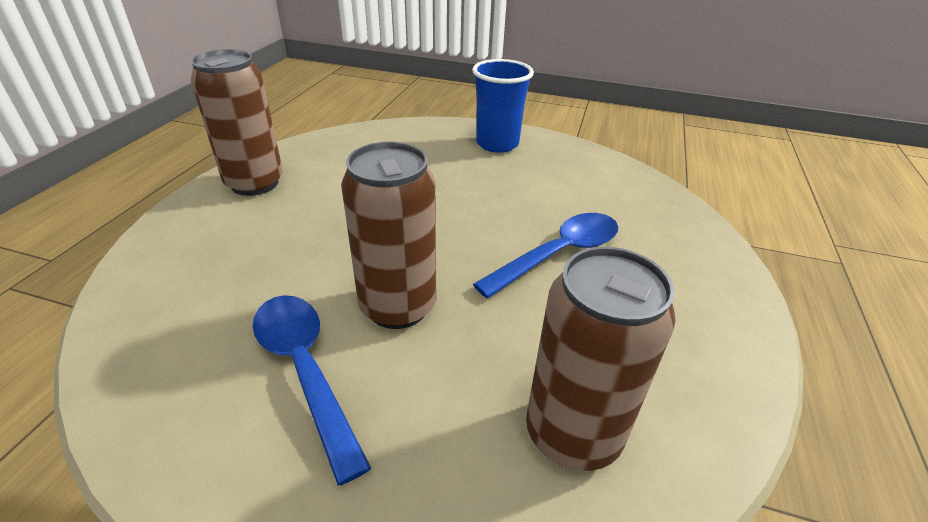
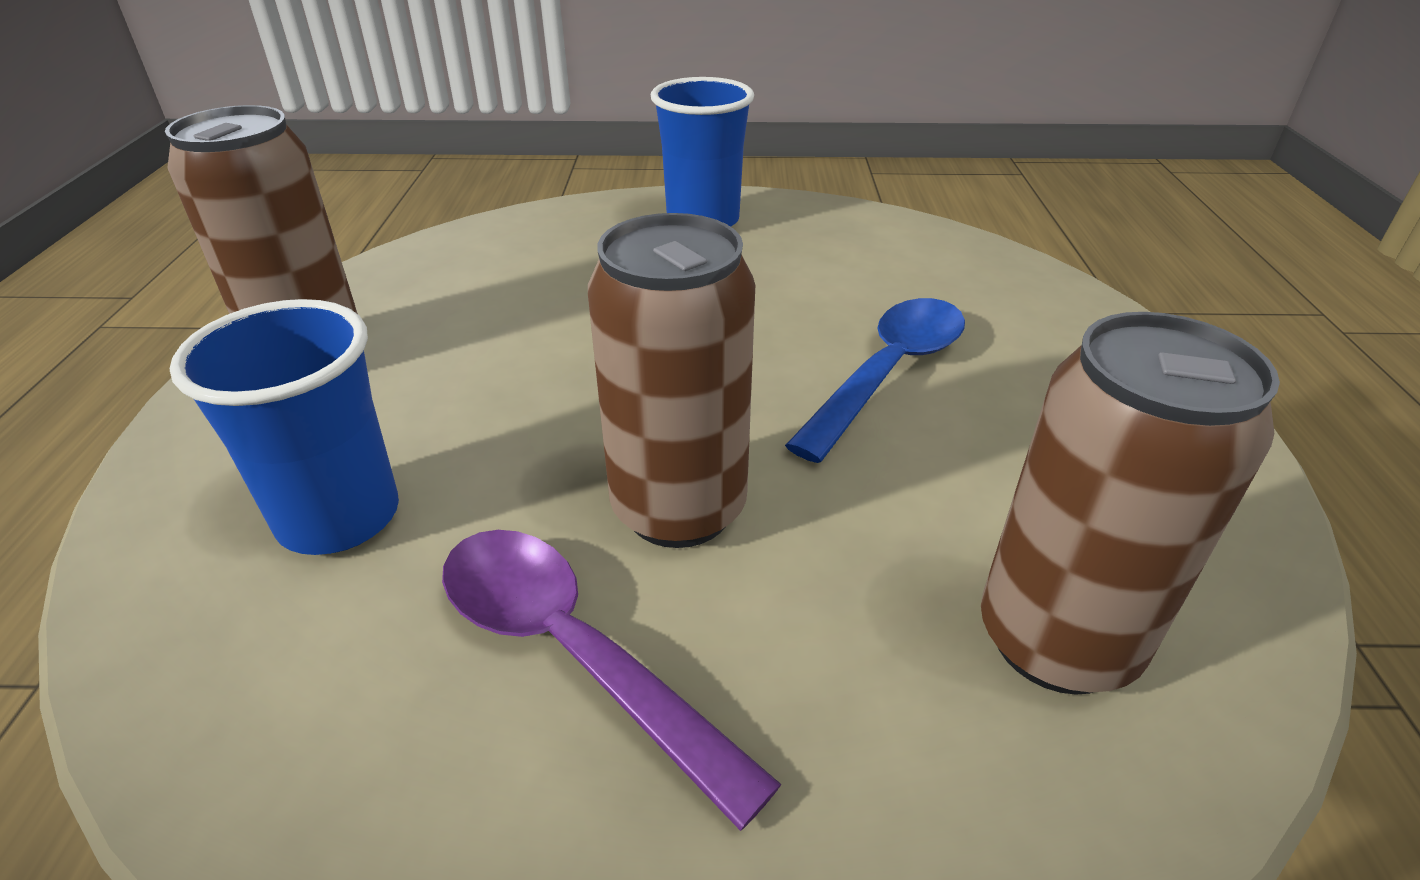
camera: 15 degrees left, 0 degrees up
(228, 272) = (339, 517): none -> blue cup
(305, 370) = (574, 653): blue spoon -> purple spoon

